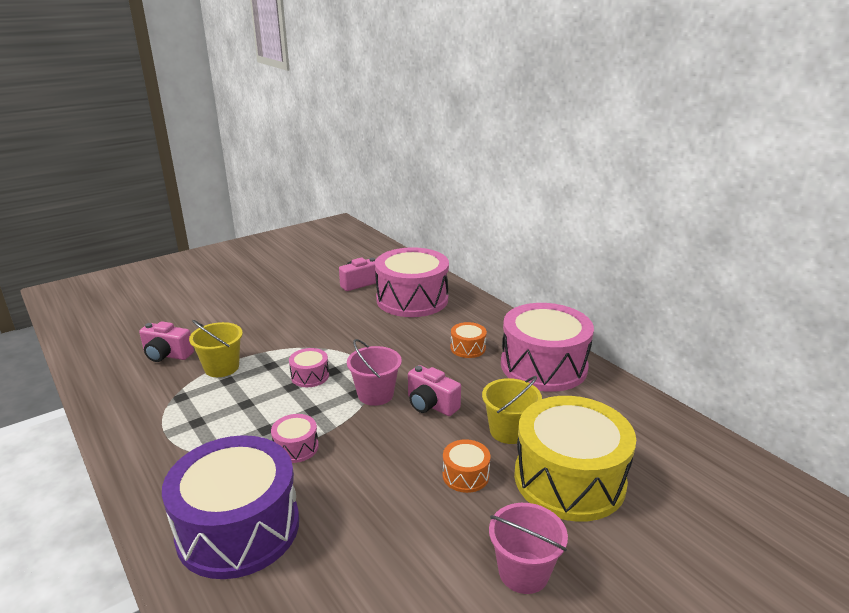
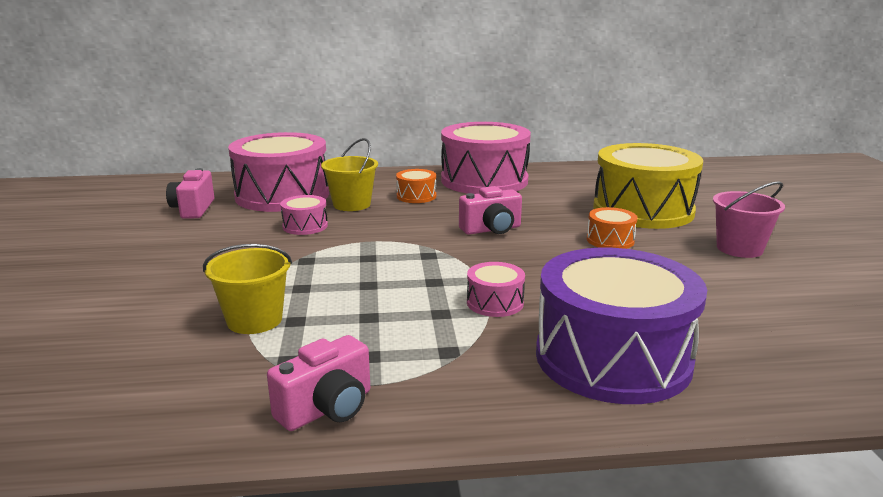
camera: 60 degrees left, 5 degrees down
(167, 355) = (144, 358): pink camera -> pink camera (327, 408)
(310, 376) = (360, 271): pink drum -> pink drum (305, 226)
(375, 394) = (443, 247): pink bucket -> none
(509, 431) = (563, 212): yellow bucket -> yellow bucket (352, 204)

